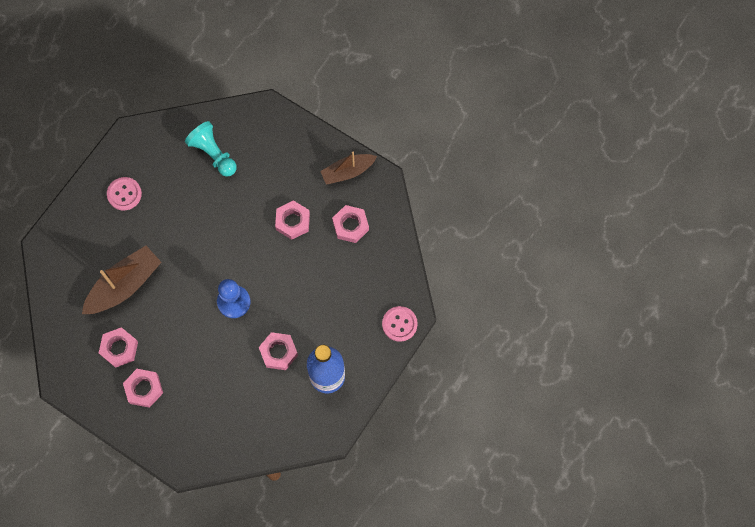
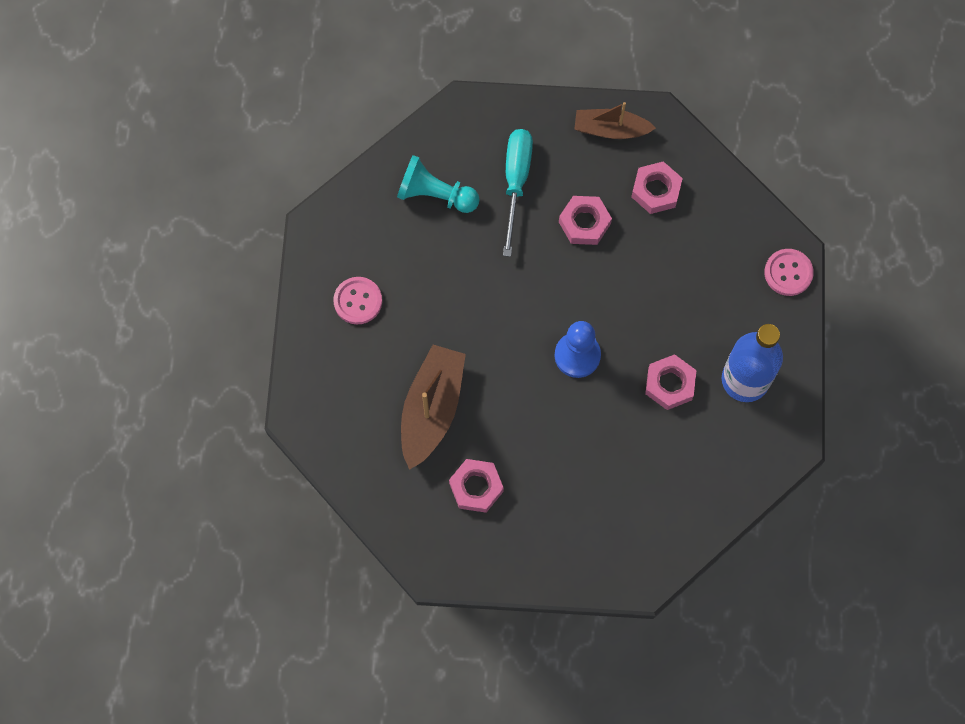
camera: 30 degrees left, 0 degrees up
(144, 389) = (538, 518): pink nut -> none
(267, 173) = (516, 182): none -> turquoise screwdriver
(347, 172) = (610, 129): brown boat -> brown boat turned 60 degrees clockwise

